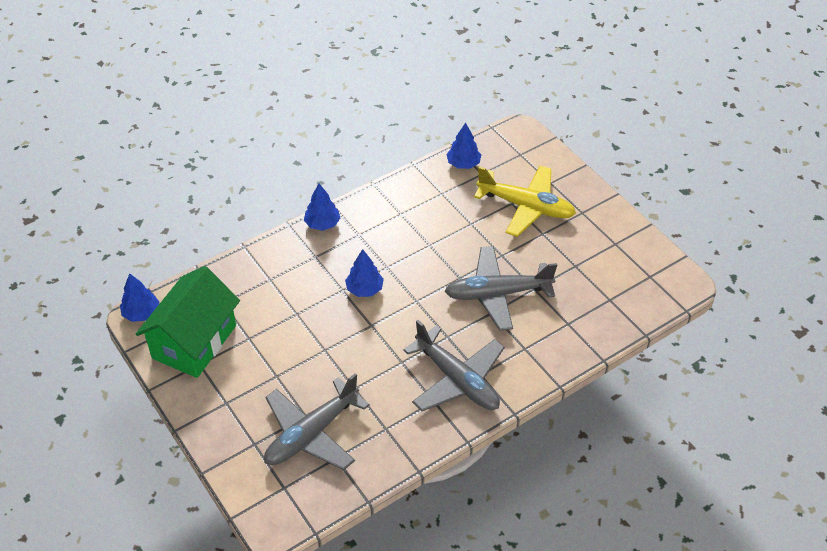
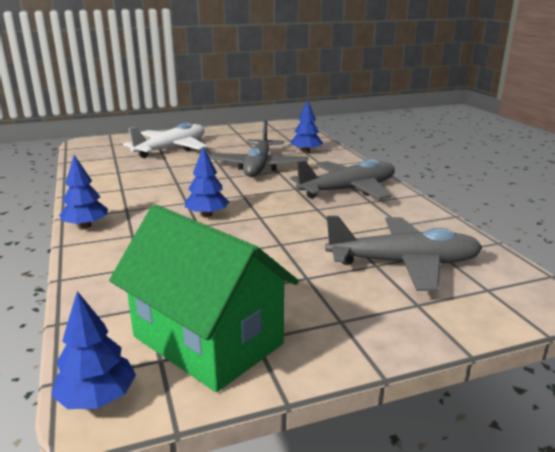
camera: 75 degrees left, 25 degrees down
(311, 433) = (404, 263): grey plane -> grey plane turned 60 degrees counterclockwise
(463, 164) = (93, 161): blue tree -> blue tree (306, 152)
(526, 207) = (172, 149): yellow plane -> white plane

